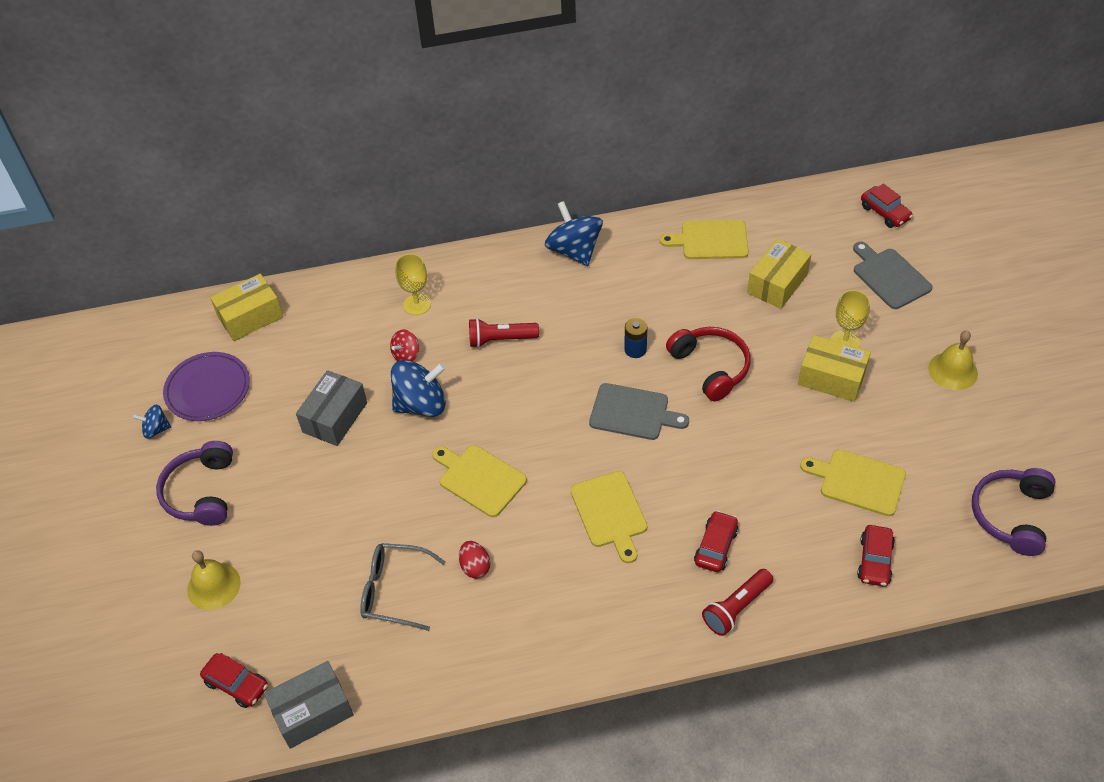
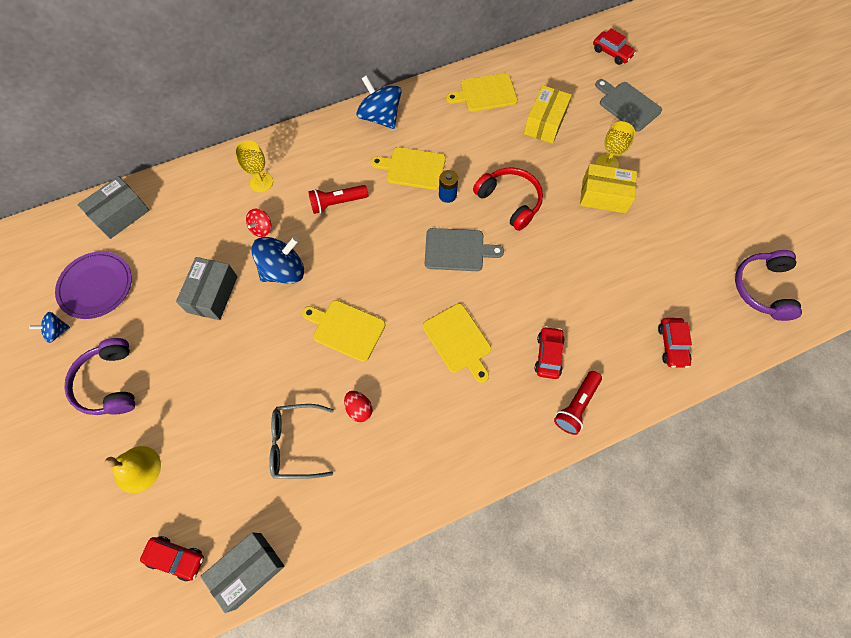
camera: 15 degrees left, 15 degrees up
(250, 317) = (121, 214): yellow box -> grey box
(858, 481) = (644, 280): yellow cutting board -> yellow cutting board (412, 168)
(953, 371) = (692, 176): yellow bell -> none

